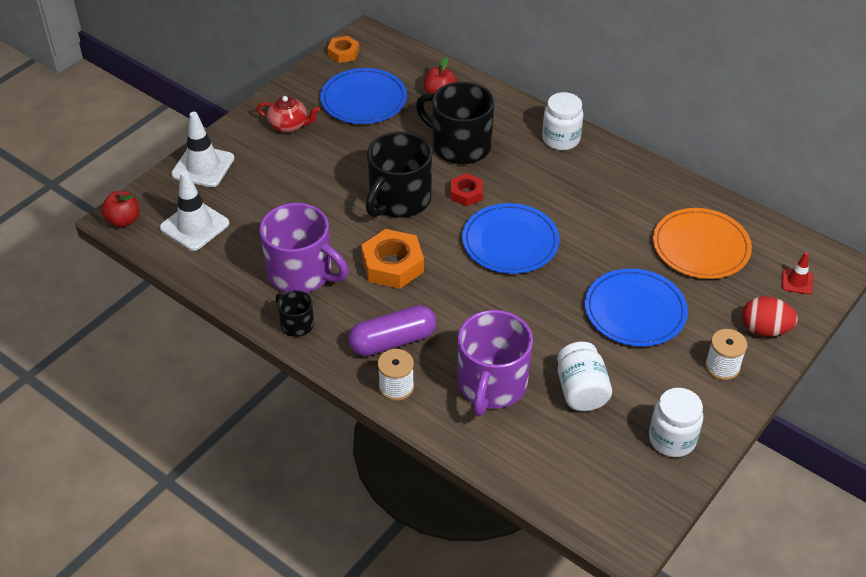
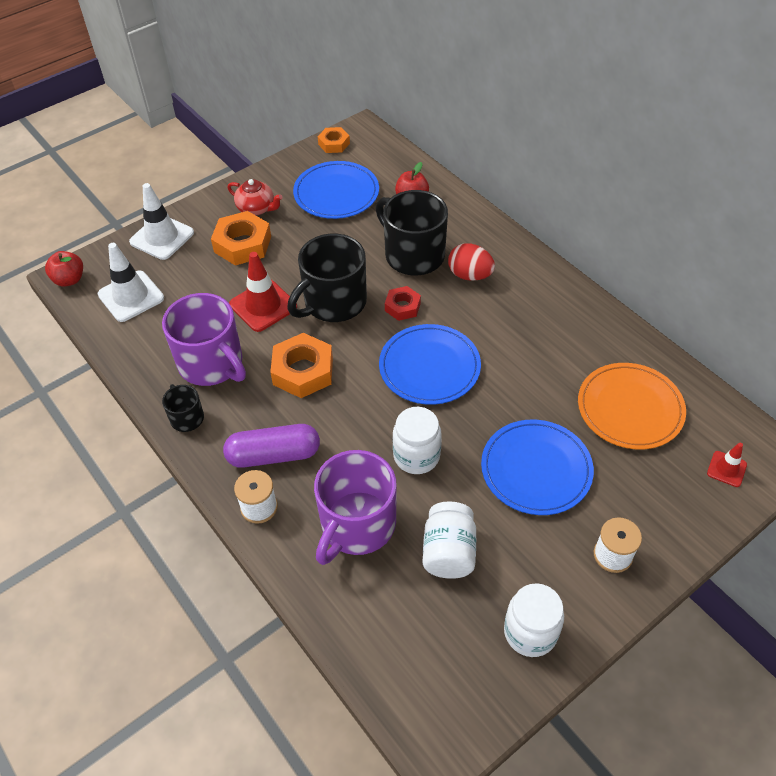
camera: 15 degrees right, 5 degrees up
(288, 161) = (242, 244): none -> orange nut
(331, 213) = (263, 305): none -> red traffic cone
(561, 139) = (517, 264): white jar -> white jar (416, 456)
(764, 329) = (673, 520): red egg -> red egg (470, 275)

